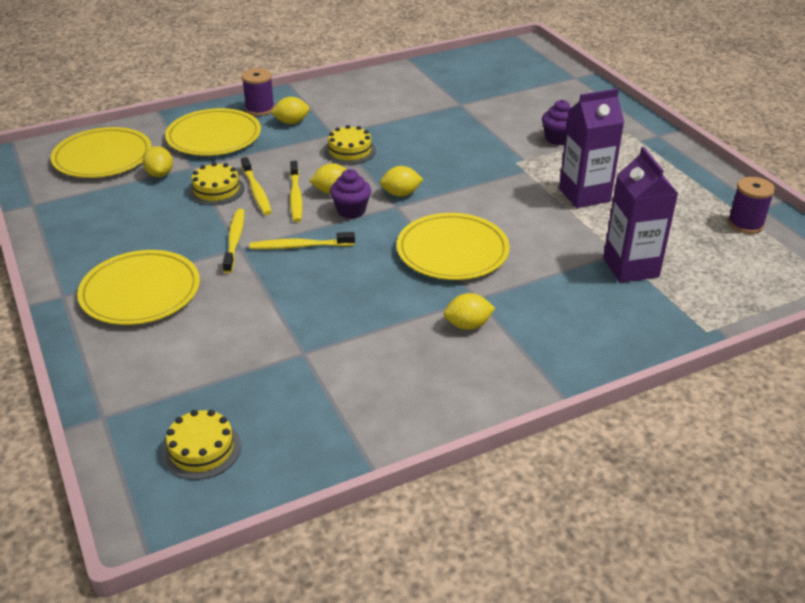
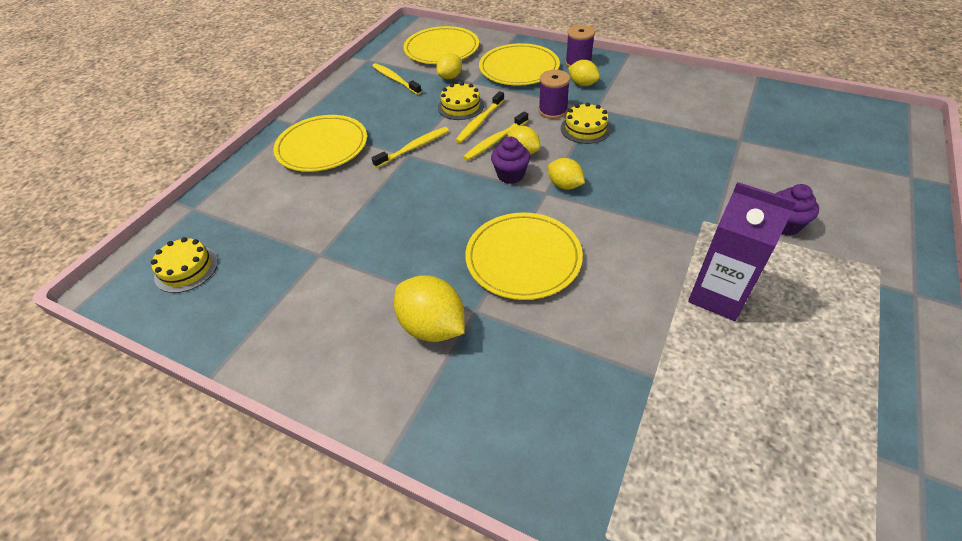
camera: 55 degrees right, 10 degrees up
(300, 246) = (439, 178): yellow toothbrush -> yellow toothbrush (395, 79)
(468, 325) = (432, 326): yellow lemon -> yellow lemon, size x1.64
(630, 267) = (642, 400): purple carton -> none
(745, 224) = (862, 472): purple spool -> purple spool (552, 111)

